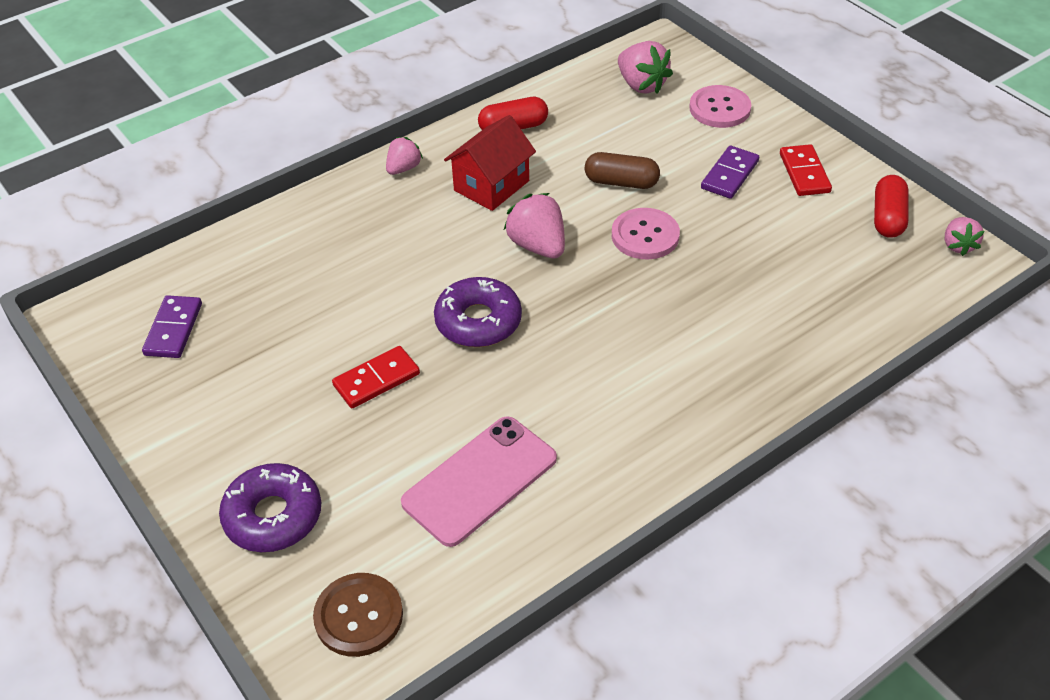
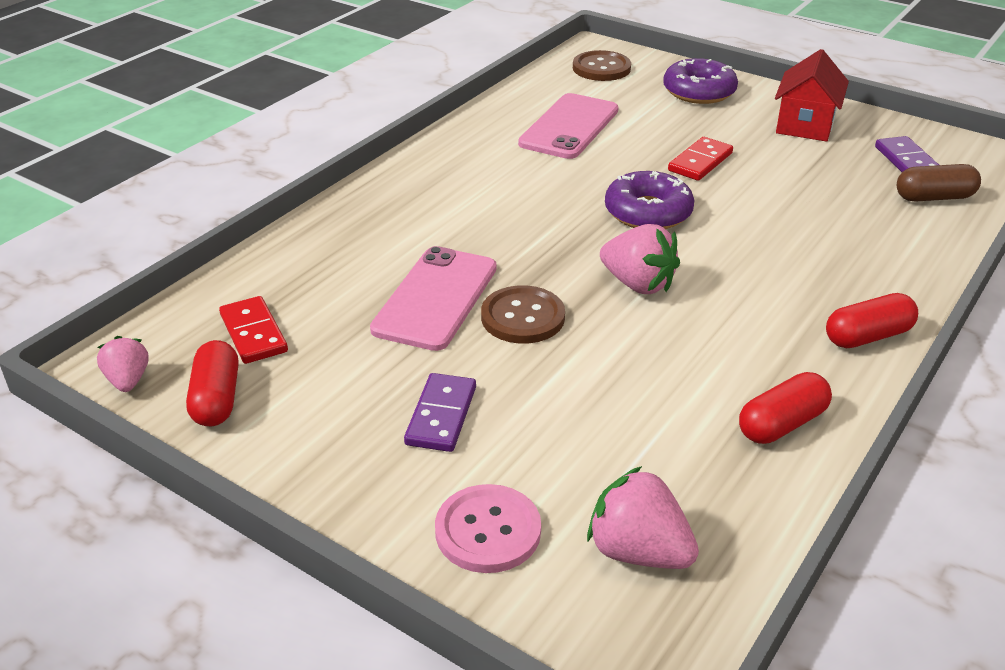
camera: 160 degrees right, 10 degrees down
(403, 168) = (867, 336): pink strawberry -> red capsule
(491, 186) = (742, 337): red house -> red house (805, 125)
(621, 182) = (583, 375): brown capsule -> brown capsule (934, 197)
(645, 236) = (522, 317): pink button -> brown button
(709, 268) = (436, 298): none -> pink phone
(804, 173) = (334, 441): red domino -> red domino (254, 333)

